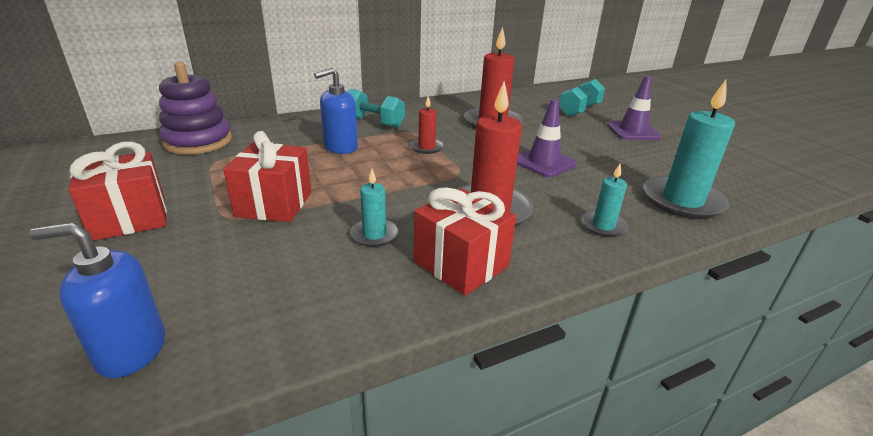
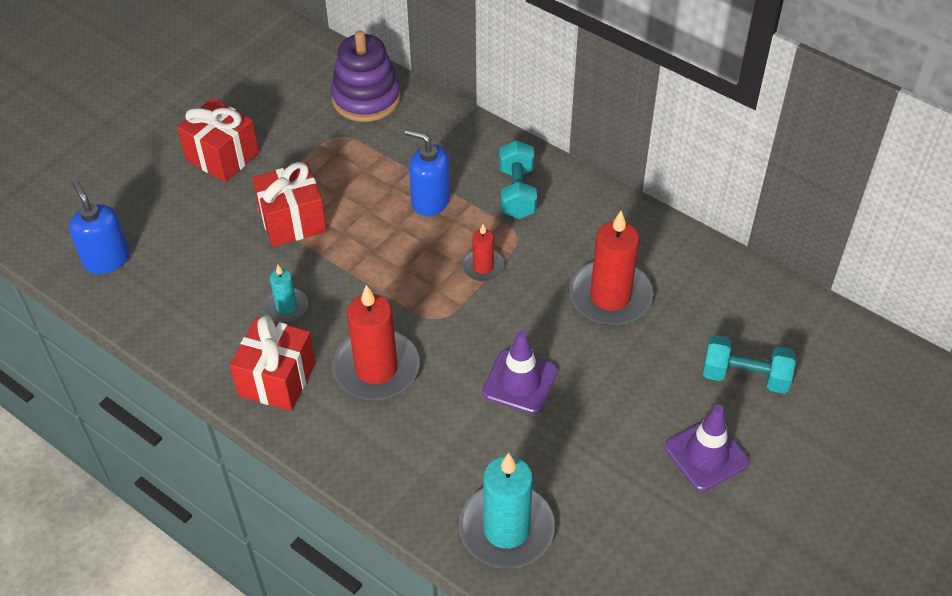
camera: 65 degrees right, 20 degrees up
(603, 226) = (402, 465): turquoise candle -> none

